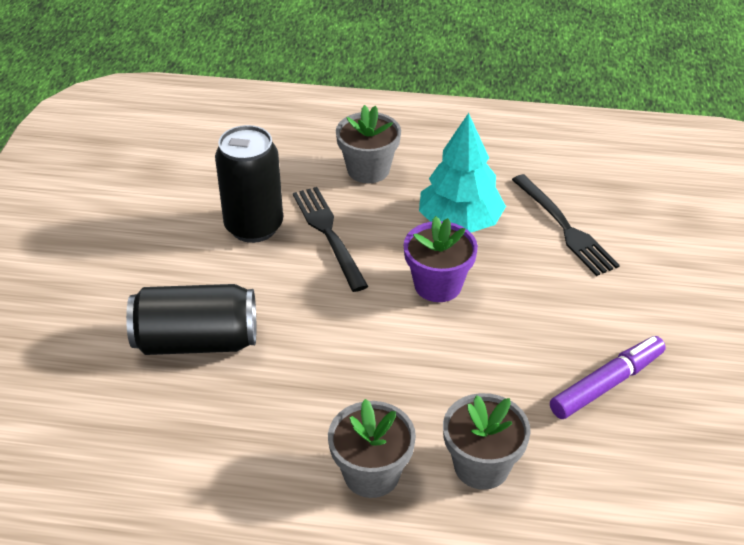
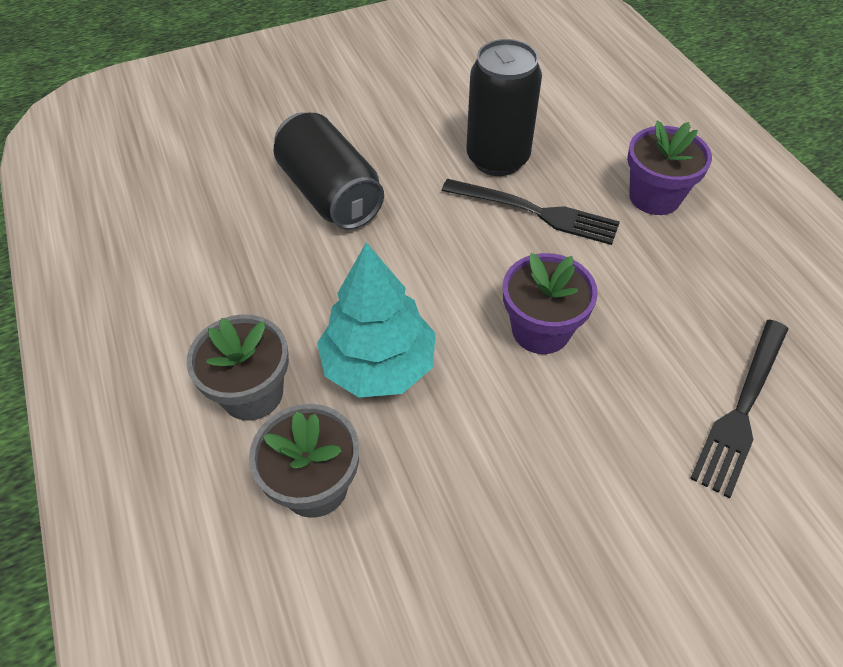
camera: 60 degrees right, 10 degrees up
(328, 234) = (536, 212): black fork -> black fork turned 75 degrees clockwise
(368, 170) = (654, 197): grey flower pot -> purple flower pot
(460, 222) = (652, 305): turquoise tree -> turquoise tree (379, 365)
(607, 384) = (518, 566): purple marker -> none

